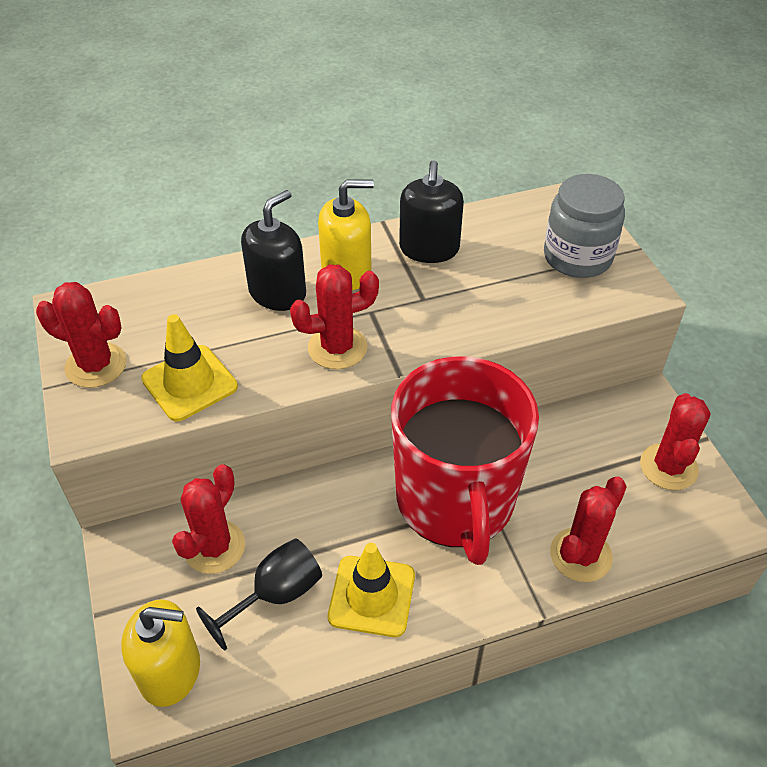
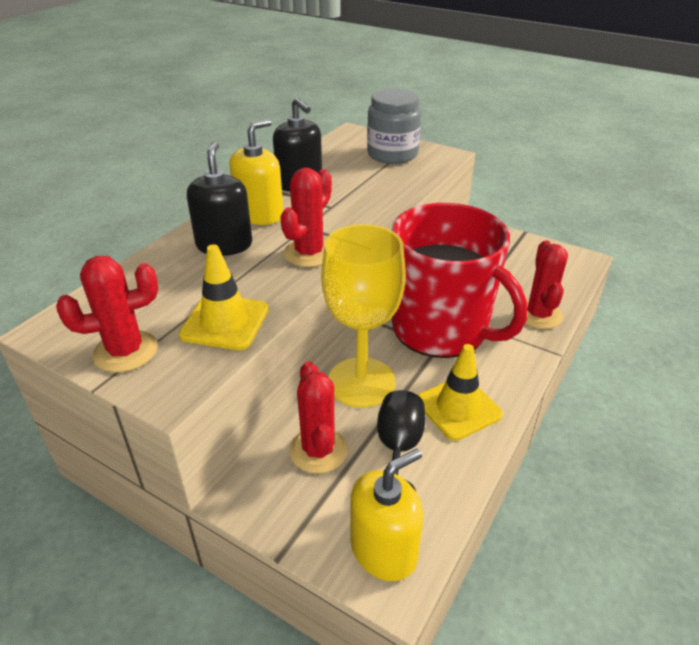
camera: 40 degrees left, 10 degrees down
(317, 507) = (361, 382): none -> yellow goblet
(668, 467) = (525, 252): red cactus -> none

